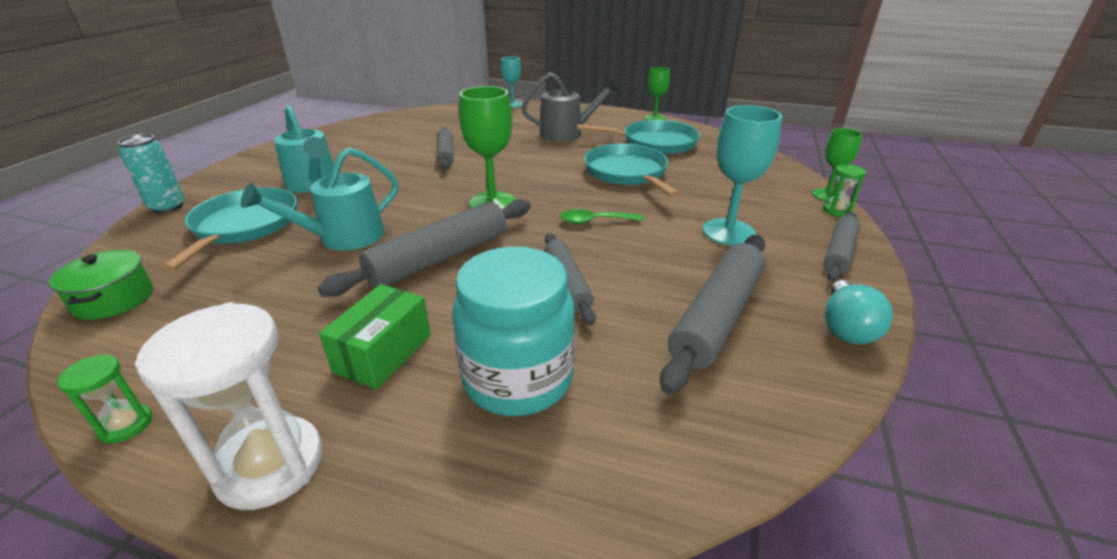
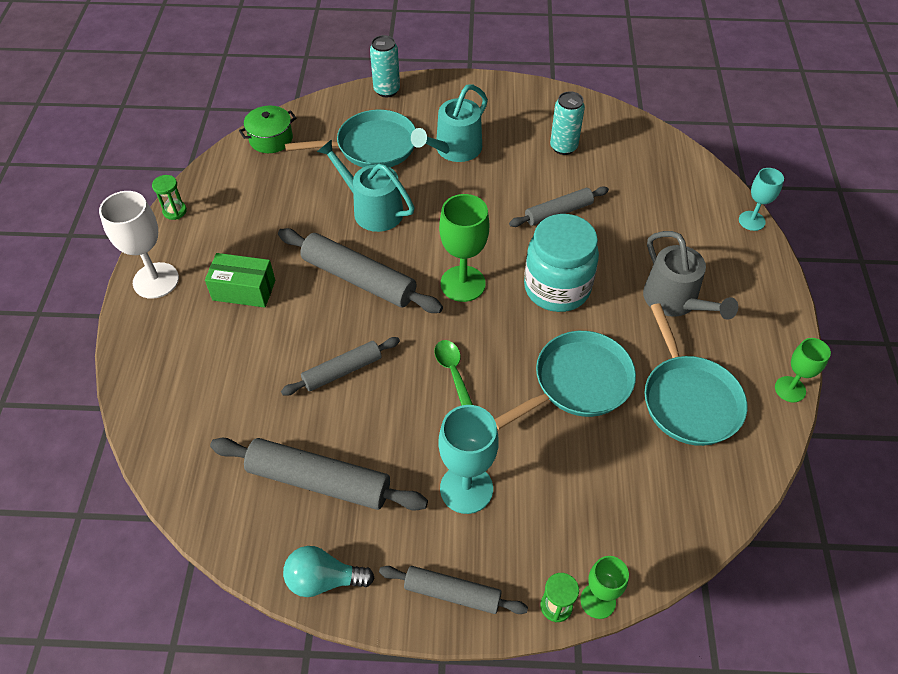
camera: 75 degrees right, 20 degrees up
(270, 465) = (156, 280): white hourglass -> white goblet
(374, 142) = (563, 147): none -> turquoise can
(518, 378) = (231, 367): turquoise jar -> turquoise jar (557, 288)

